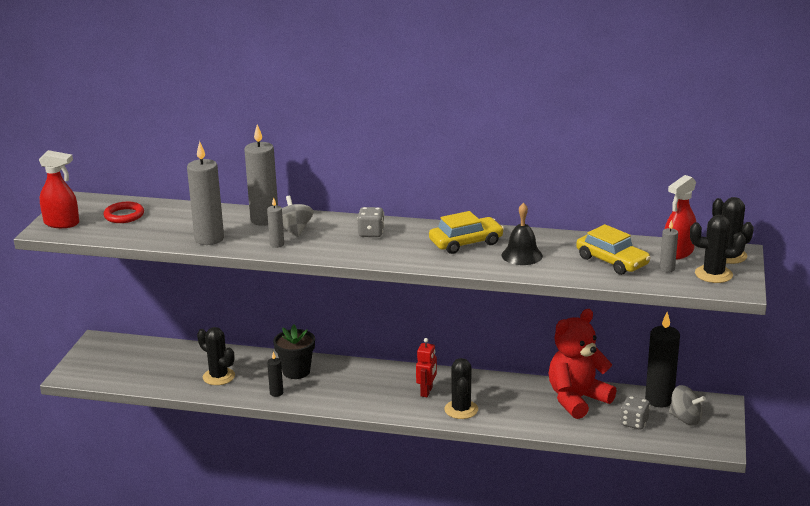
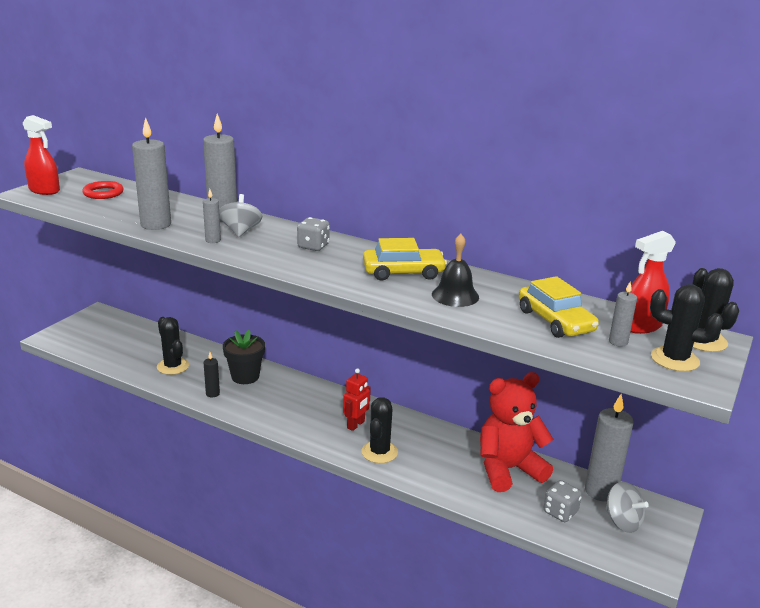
camera: 15 degrees right, 0 degrees up
(659, 400) = (600, 491): black candle -> grey candle

